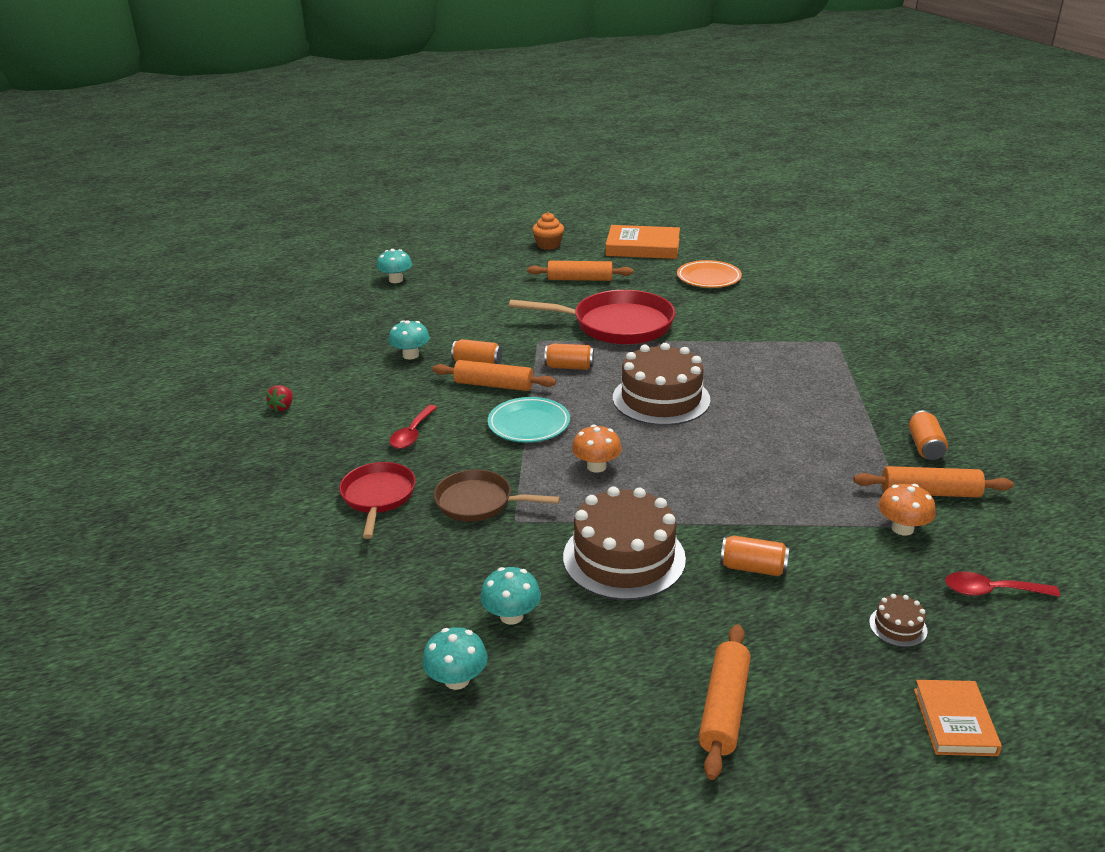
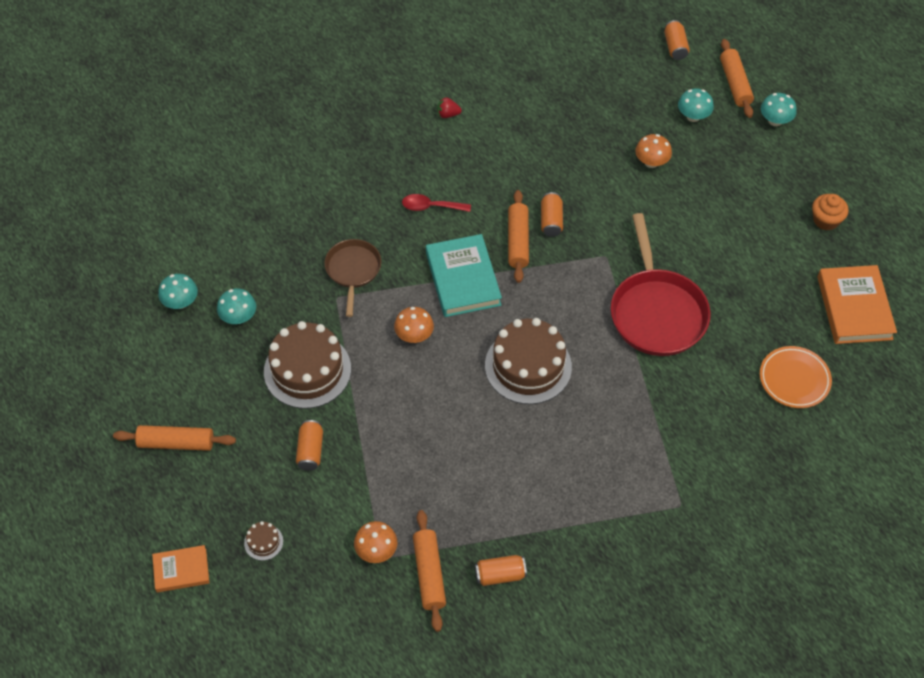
camera: 75 degrees right, 25 degrees up
(378, 497) = (346, 210): red pan -> none
(410, 355) = (551, 170): turquoise mushroom -> turquoise mushroom (775, 120)
(436, 305) = (651, 162): none -> orange mushroom
(529, 424) = (463, 279): turquoise plate -> turquoise book
(569, 367) = (564, 289): orange can -> orange can (675, 47)
(580, 279) = (749, 264): orange rolling pin -> orange rolling pin (735, 84)
(991, 591) = (311, 606): red spoon -> none

